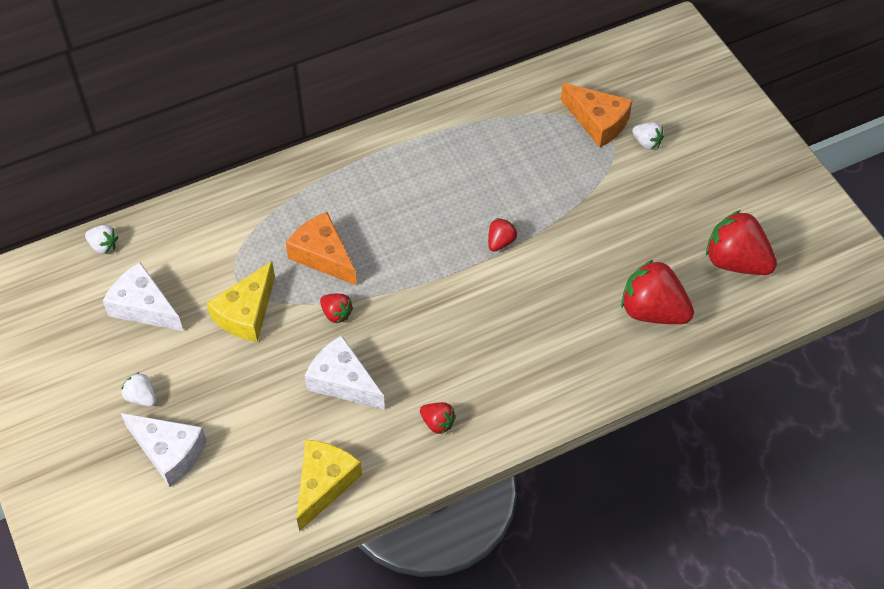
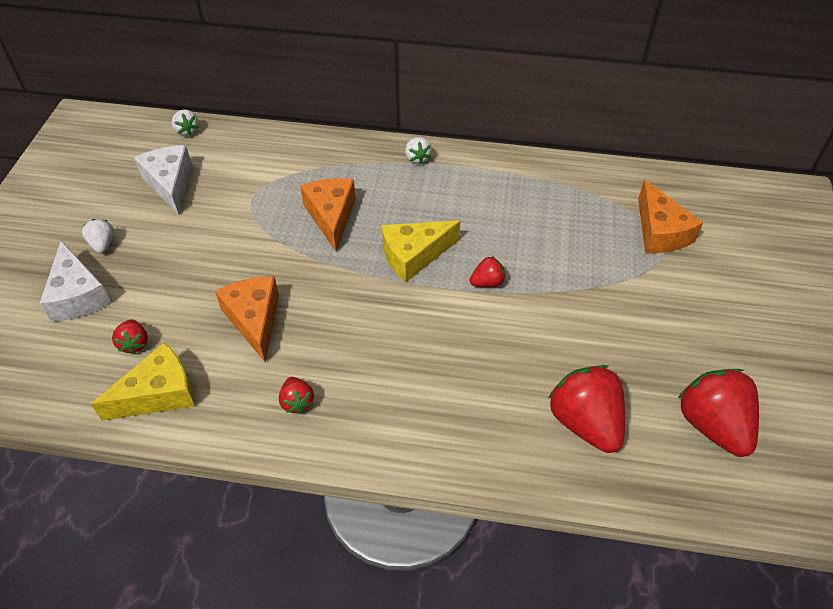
camera: 35 degrees right, 5 degrees down
(246, 313) = (234, 227): yellow cheese -> yellow cheese (414, 255)
(336, 314) = (300, 264): red strawberry -> red strawberry (134, 343)
(343, 381) = (254, 320): white cheese -> orange cheese
(646, 142) = (696, 270): white strawberry -> white strawberry (417, 158)

